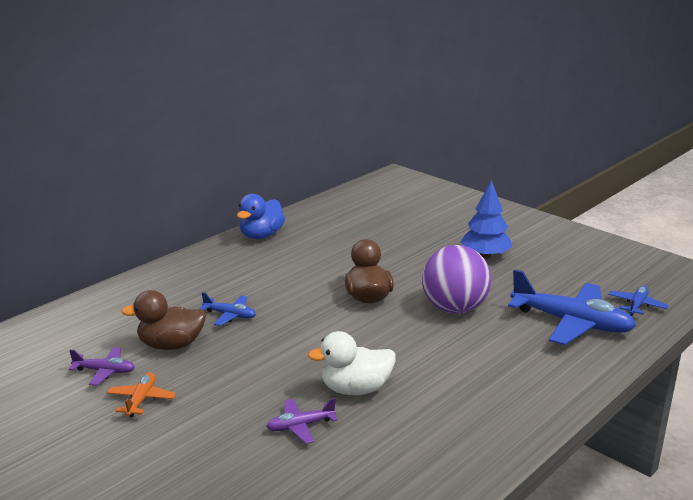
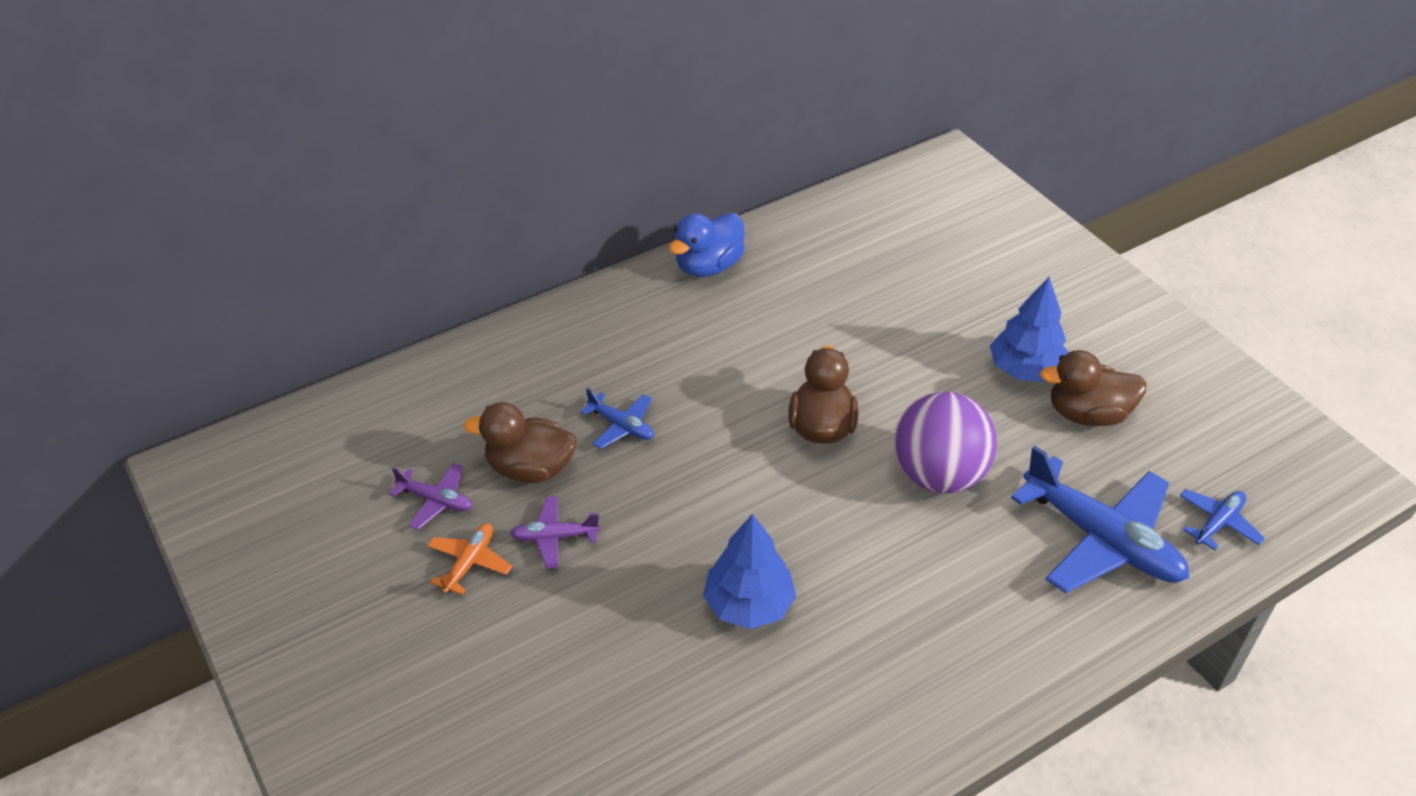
camera: 15 degrees right, 20 degrees up
(300, 426) = (656, 655): purple plane -> purple plane (554, 537)
(355, 389) = (748, 604): white duck -> blue tree
(532, 269) = (1087, 414): none -> brown duck

